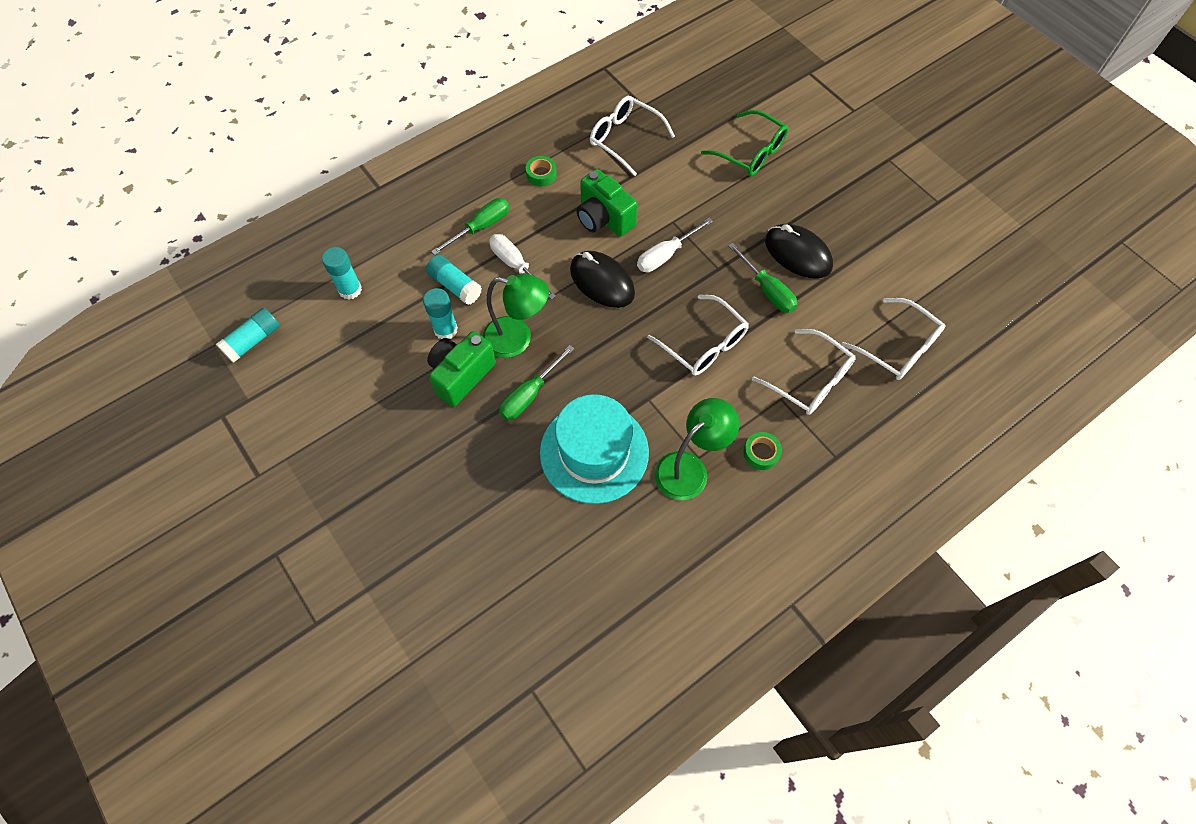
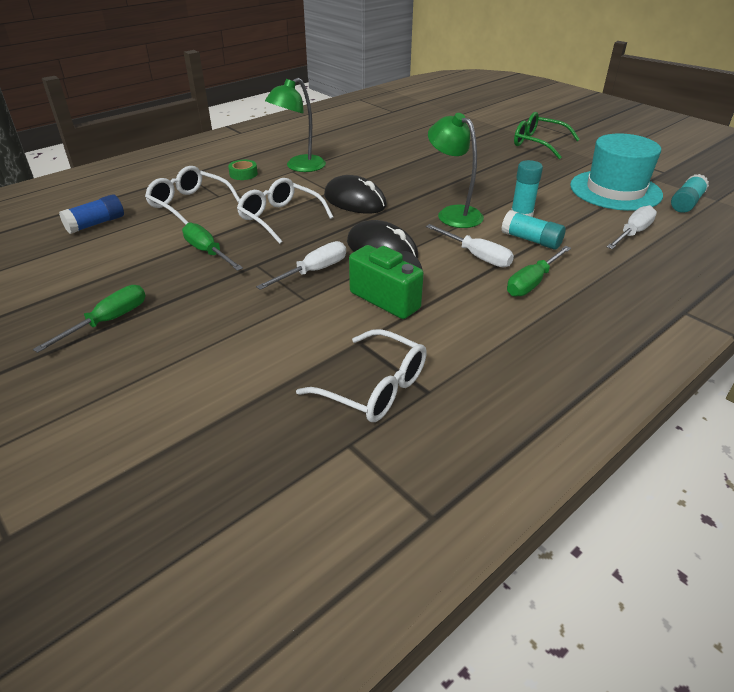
camera: 175 degrees right, 25 degrees down
(350, 290) = (632, 233): turquoise glue stick -> white screwdriver
(461, 375) = (492, 195): green camera -> none
(517, 339) = (453, 213): green lamp -> green lamp turned 45 degrees clockwise
(530, 394) = (430, 189): green screwdriver -> green screwdriver (108, 321)
(541, 174) = (483, 336): green tape -> none
(594, 452) = (371, 170): turquoise hat -> turquoise hat (615, 190)
(750, 152) = (181, 381): green glasses -> green glasses (538, 143)
(797, 254) = (161, 279): black mouse -> black mouse (355, 201)
(897, 347) = (96, 224): white glasses -> blue glue stick

